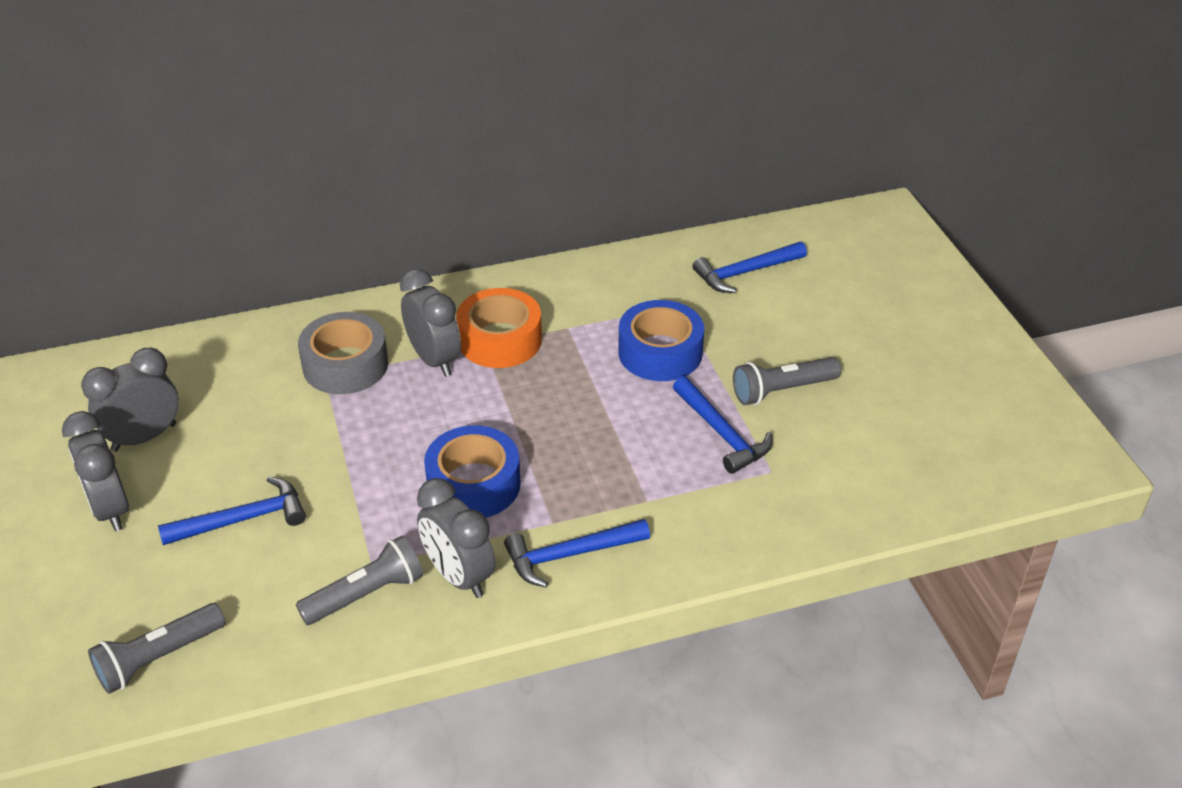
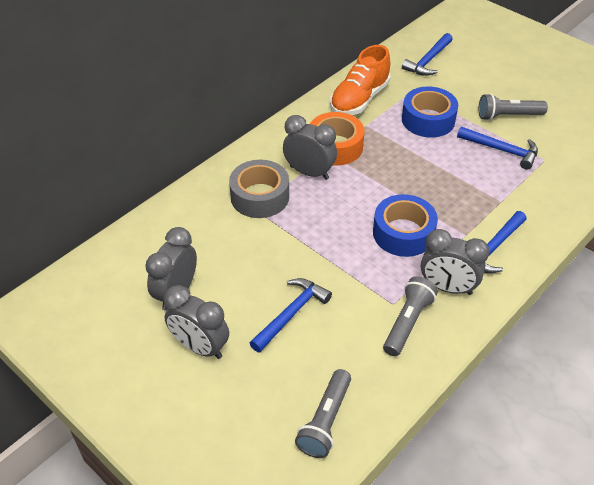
camera: 30 degrees left, 5 degrees up
(594, 290) = (359, 99): none -> orange shoe
(782, 390) = (508, 116): grey flashlight -> grey flashlight turned 45 degrees clockwise

